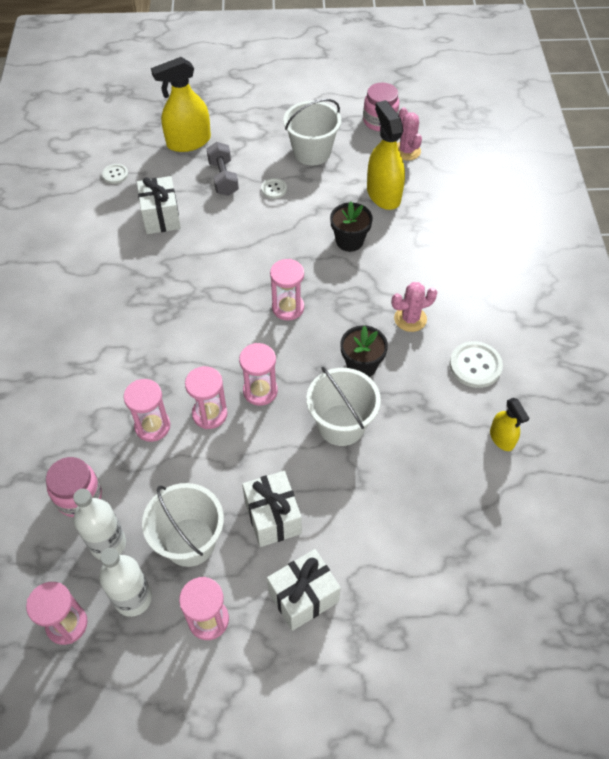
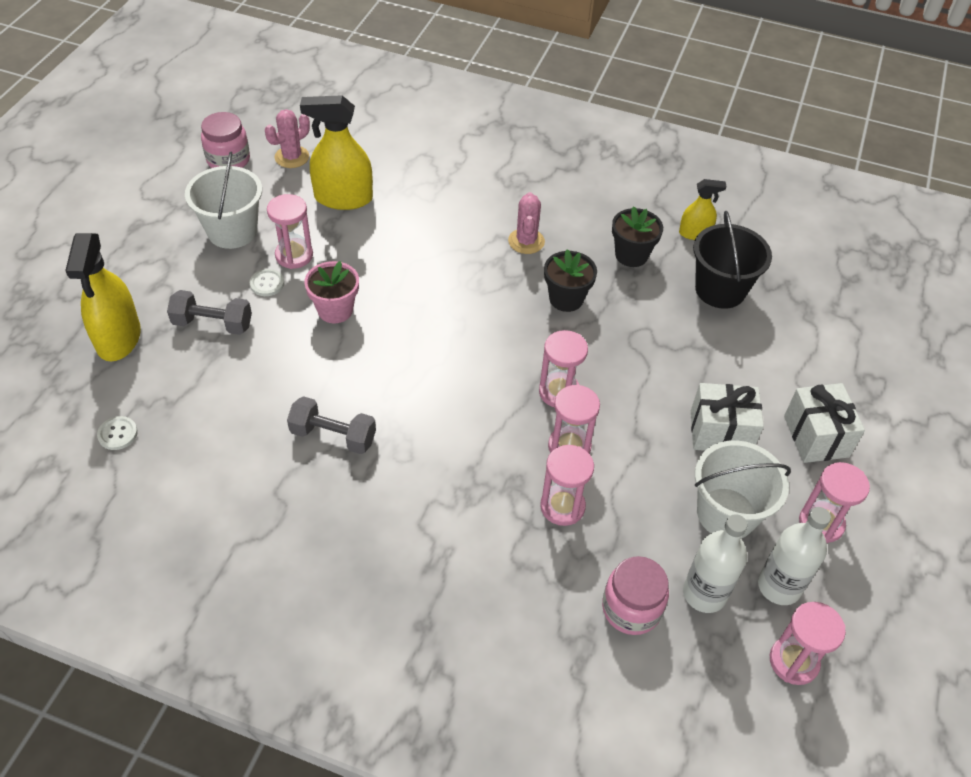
camera: 70 degrees left, 5 degrees down
(158, 275) = (333, 436): none -> grey dumbbell
(161, 217) = (235, 406): white gift -> none
(270, 233) = (335, 310): none -> pink flower pot
(288, 308) = (457, 331): pink hourglass -> pink hourglass (294, 255)
(341, 425) = (632, 340): white bucket -> none
(349, 241) = (392, 248): black flower pot -> black flower pot (631, 255)
(406, 151) = (292, 157): pink cactus -> pink cactus turned 45 degrees counterclockwise
(440, 477) = (720, 290): none -> black bucket
(475, 366) = (606, 218): white button -> none

